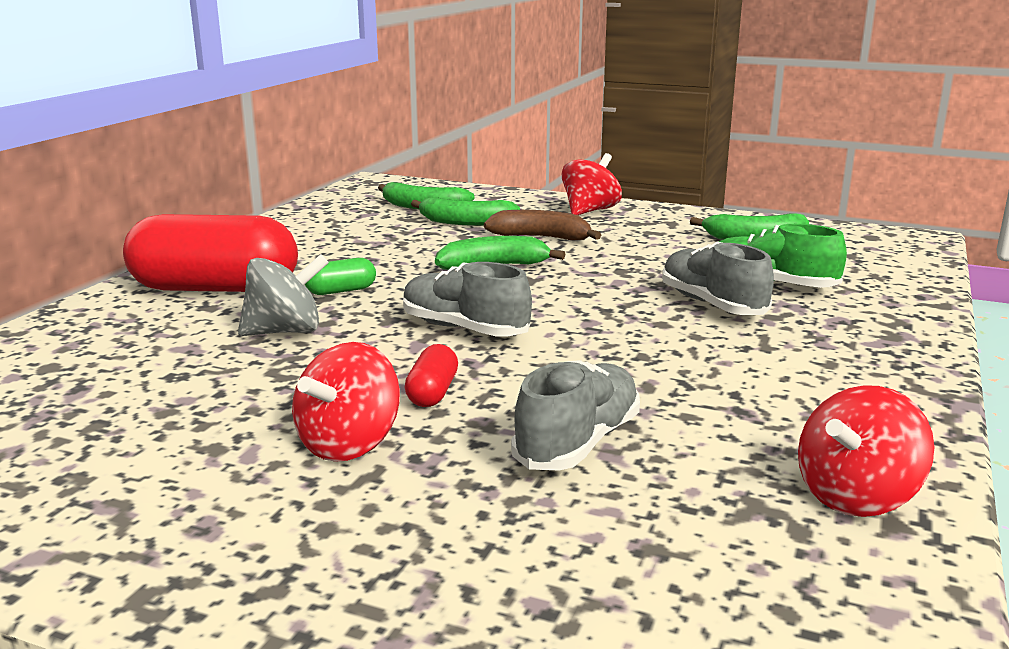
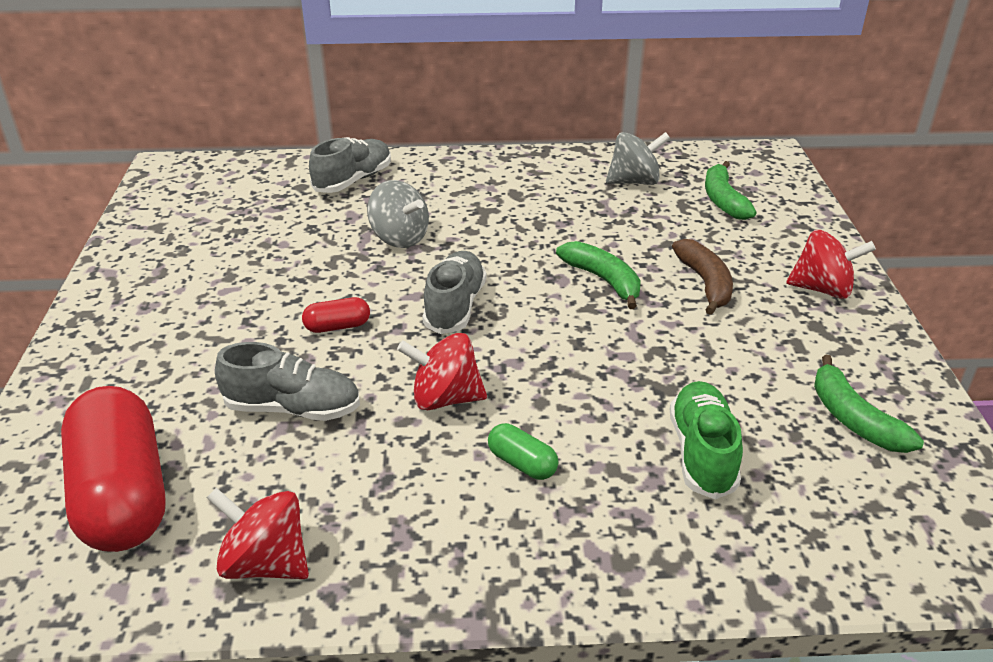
camera: 65 degrees right, 15 degrees up
(215, 289) = (452, 186): red capsule -> red capsule (122, 495)
(341, 291) = (488, 232): green capsule -> green capsule (522, 463)
(342, 224) = (634, 182): none -> grey spinning top
(349, 444) = (251, 319): red spinning top -> red spinning top (445, 398)
(465, 222) = (704, 233): green banana -> none
(712, 304) = (611, 423): grey shoe -> grey shoe (353, 180)

